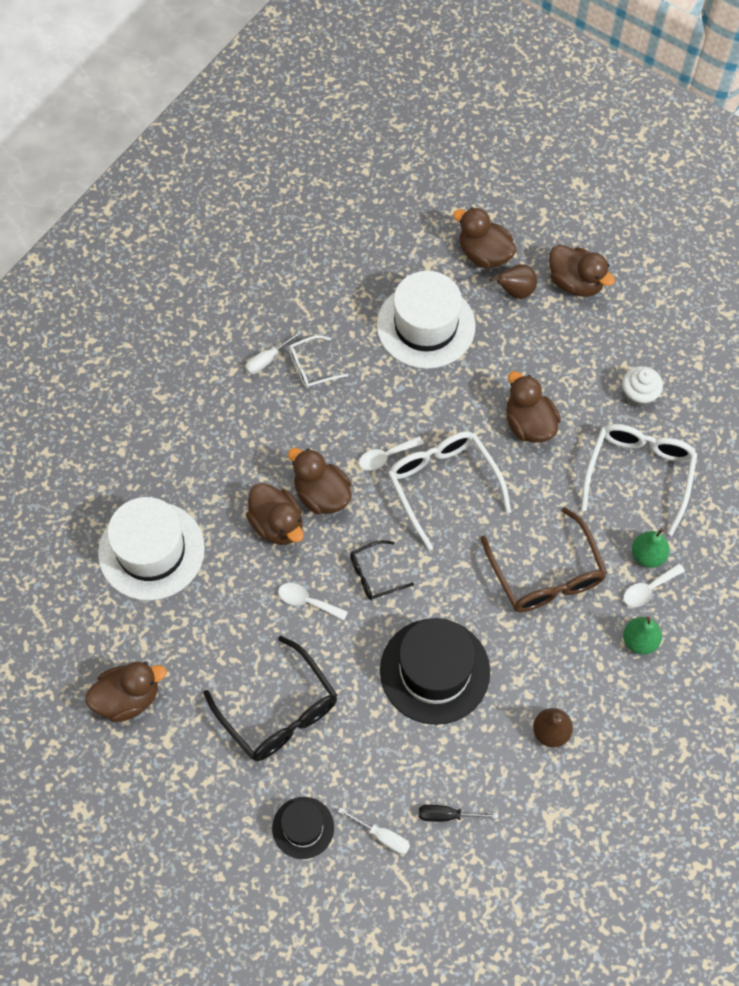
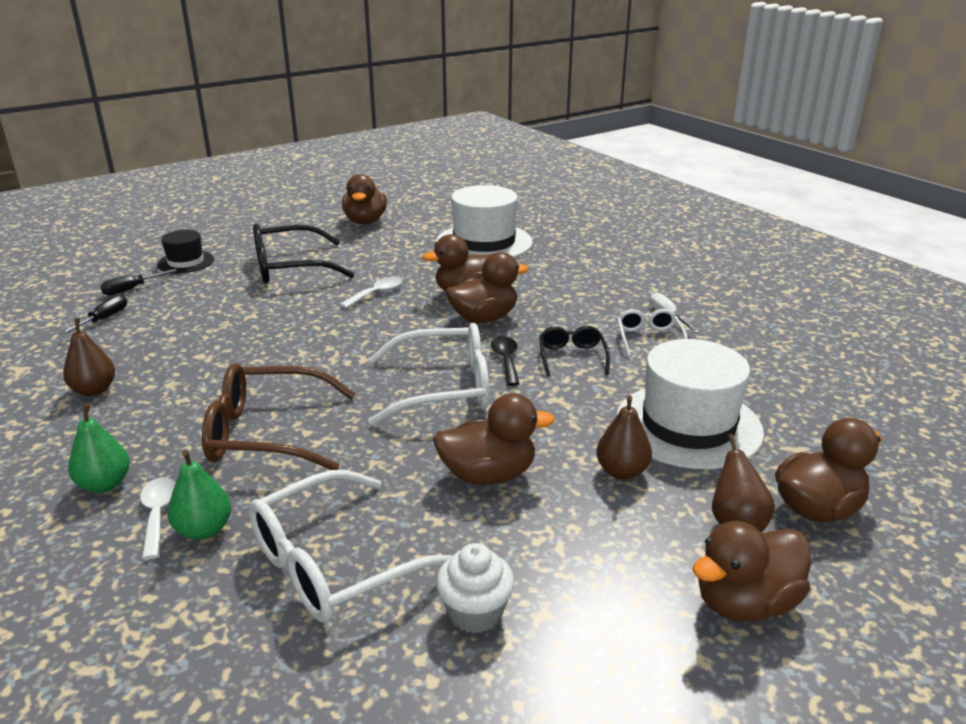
camera: 110 degrees right, 35 degrees down
(374, 575) = (372, 329): black glasses -> black glasses (572, 357)
(382, 836) = (132, 289): white screwdriver -> black screwdriver
(385, 457) = (506, 360): white spoon -> black spoon
(435, 671) = (239, 340): black hat -> none
(493, 354) = (622, 471): none -> brown pear
(639, 474) = (334, 564): white glasses -> white glasses turned 105 degrees clockwise

